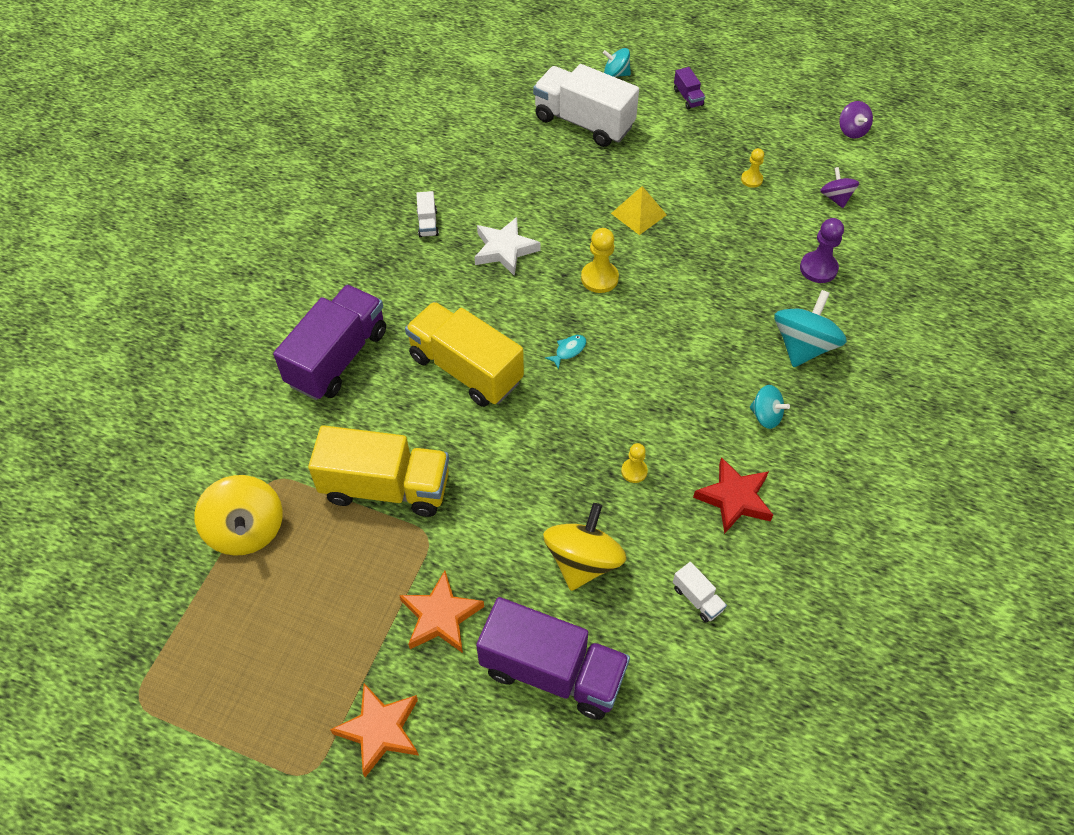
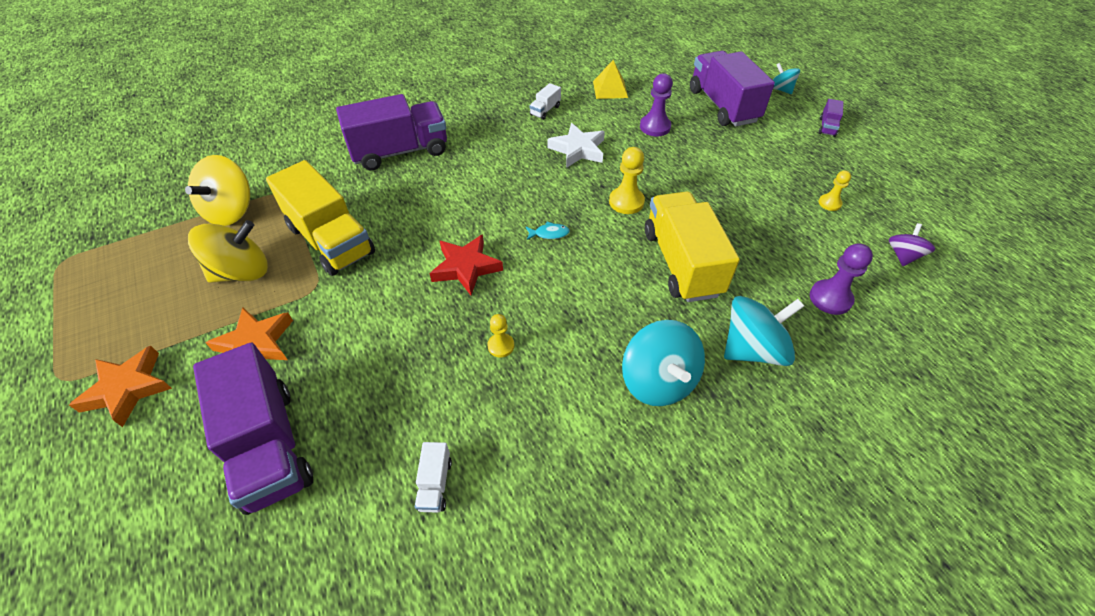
camera: 40 degrees right, 5 degrees down
(466, 369) = (466, 203): yellow truck -> yellow truck (681, 263)
(547, 182) = (655, 127): none -> purple pawn
(583, 561) = (387, 382): yellow spinning top -> yellow spinning top (242, 272)
(584, 122) = (723, 106): white truck -> purple truck
(638, 214) = (704, 178): yellow pyramid -> yellow pyramid (610, 89)
(734, 498) = (557, 427): red star -> red star (466, 267)
(766, 416) = (658, 381): turquoise spinning top -> turquoise spinning top, size x1.78
(852, 130) = (970, 216): purple spinning top -> none

